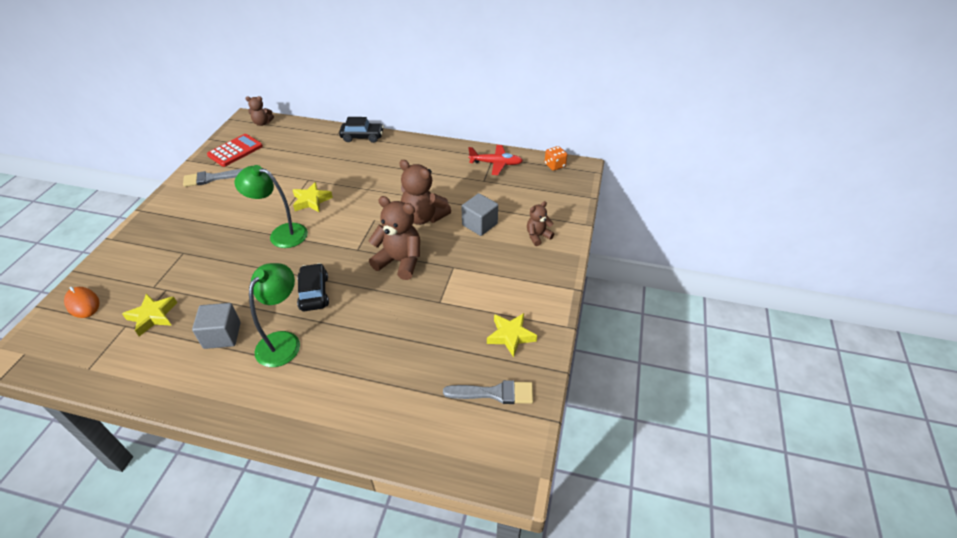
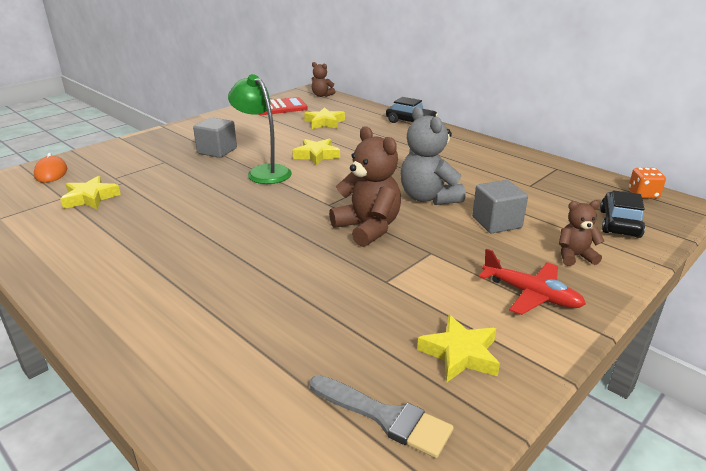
camera: 30 degrees right, 15 degrees down
(212, 178) = (242, 120): grey brush -> none
(222, 335) = (129, 232): grey cube -> grey cube (217, 151)
(283, 341) = (179, 257): green lamp -> none
(290, 159) = (324, 122): none -> yellow star
(314, 293) = (249, 226): black car -> black car (619, 223)
(423, 217) = (428, 198): brown teddy bear -> grey teddy bear
(496, 164) = (557, 175): red plane -> red plane (531, 294)

